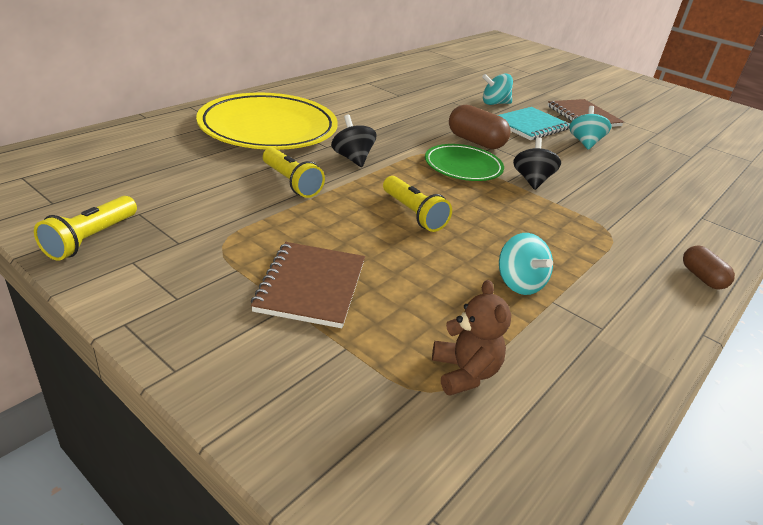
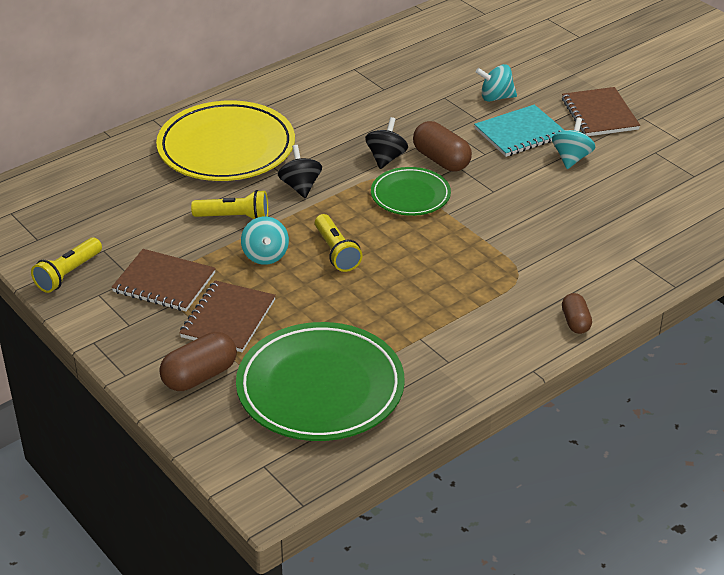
camera: 15 degrees right, 5 degrees up
(220, 247) = (164, 283): none -> brown notebook
(289, 365) = (199, 376): none -> brown capsule
(291, 183) = (234, 217): yellow flashlight -> yellow flashlight turned 60 degrees counterclockwise
(464, 373) = (320, 388): brown teddy bear -> green plate
(519, 283) = (399, 322): turquoise spinning top -> turquoise spinning top (265, 255)
(532, 180) = (475, 212): black spinning top -> black spinning top (386, 158)

